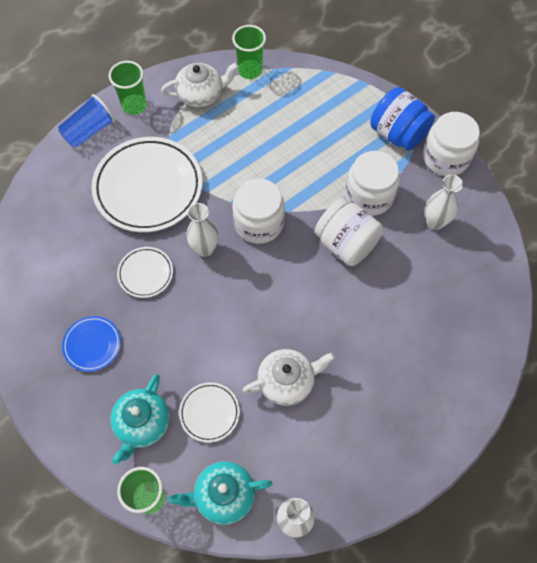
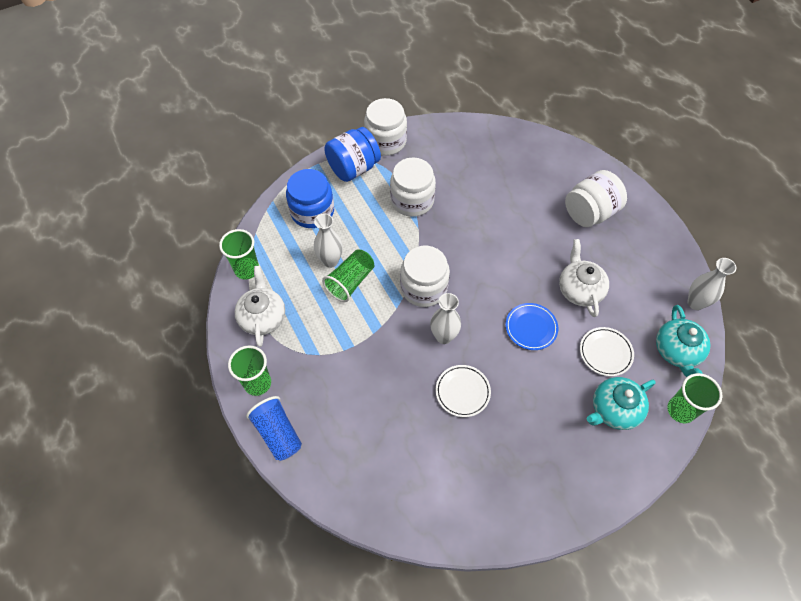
camera: 80 degrees left, 5 degrees down
(92, 344) = (533, 449): blue plate -> blue plate (531, 328)
(142, 423) = (614, 410): turquoise teapot -> turquoise teapot turned 120 degrees clockwise
(148, 187) = (365, 379): white plate -> none
(253, 157) = (350, 282): none -> green cup
(330, 108) = (312, 212): none -> blue jar
(346, 243) = (456, 225): white jar -> white jar (590, 212)
(435, 222) = (446, 161): white vase -> white vase (330, 261)

